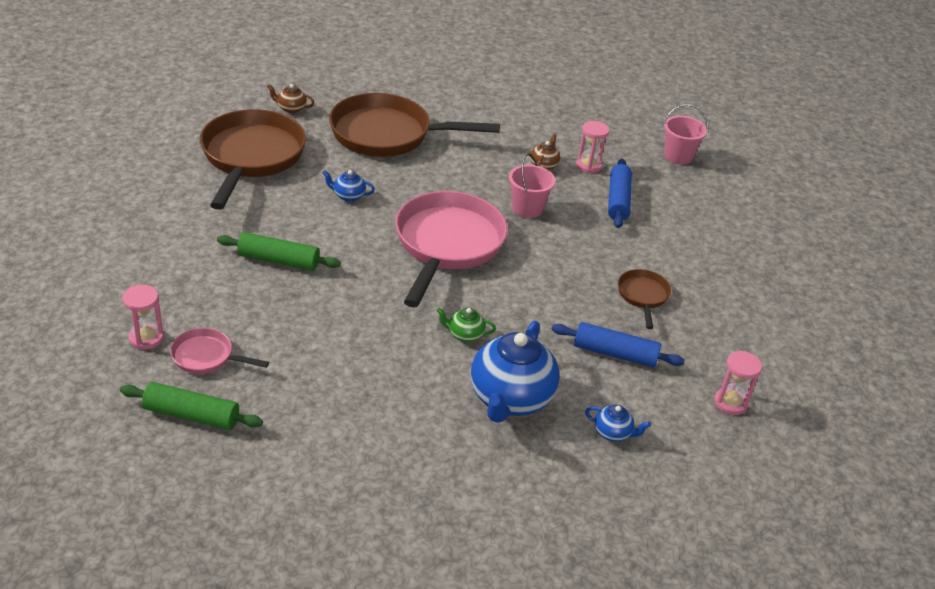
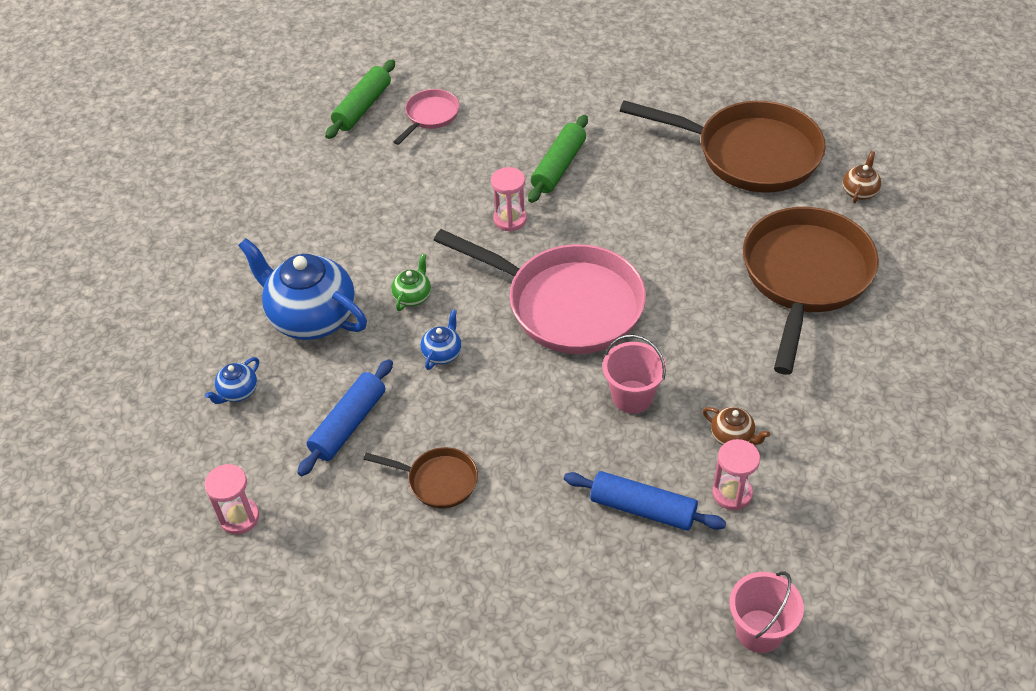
camera: 110 degrees right, 10 degrees up
(146, 338) = (463, 82): pink hourglass -> pink hourglass (510, 219)
(348, 196) = (669, 228): blue teapot -> blue teapot (442, 353)

